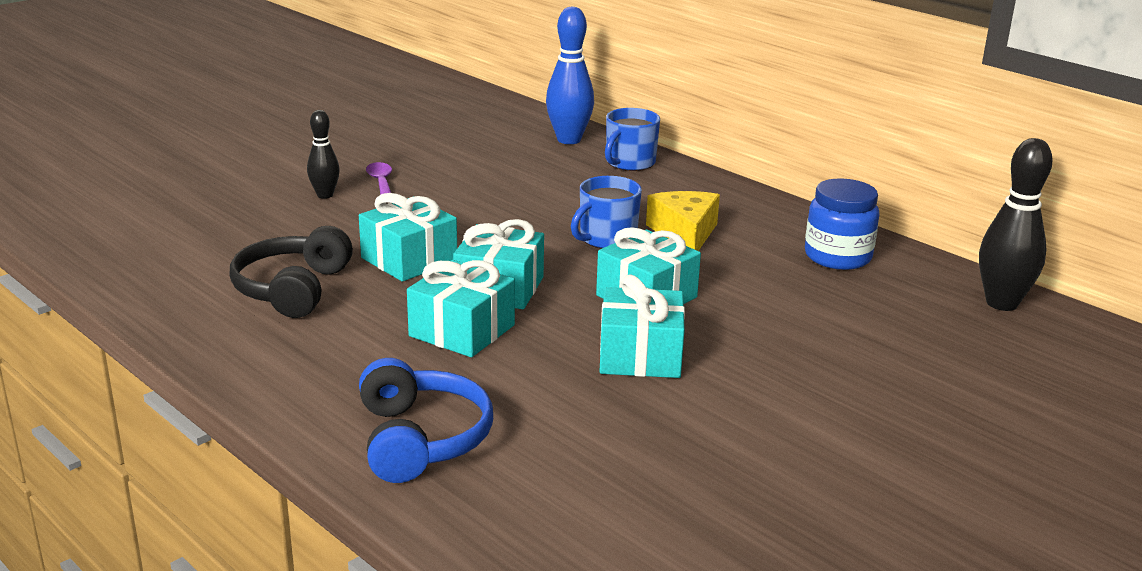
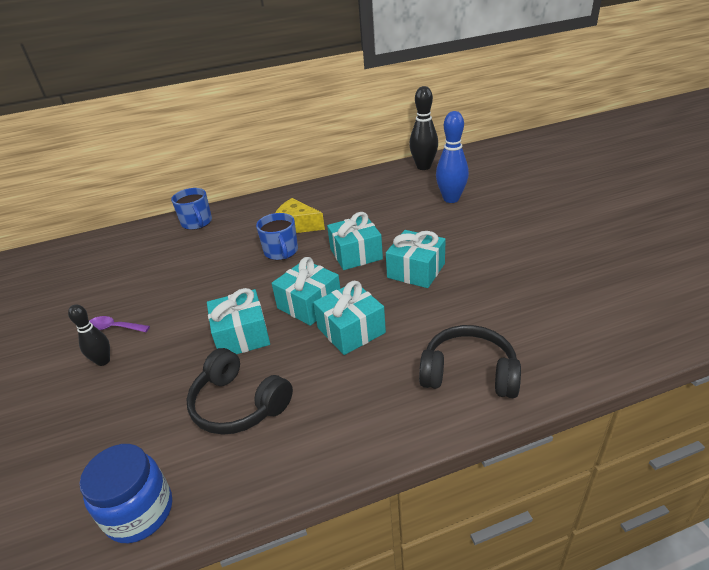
camera: 60 degrees left, 10 degrees up
(420, 439) = (469, 373): blue headphones -> black headphones
(569, 140) = (142, 236): blue bowling pin -> blue bowling pin (451, 199)
(837, 257) = (356, 191): blue jar -> blue jar (140, 512)

